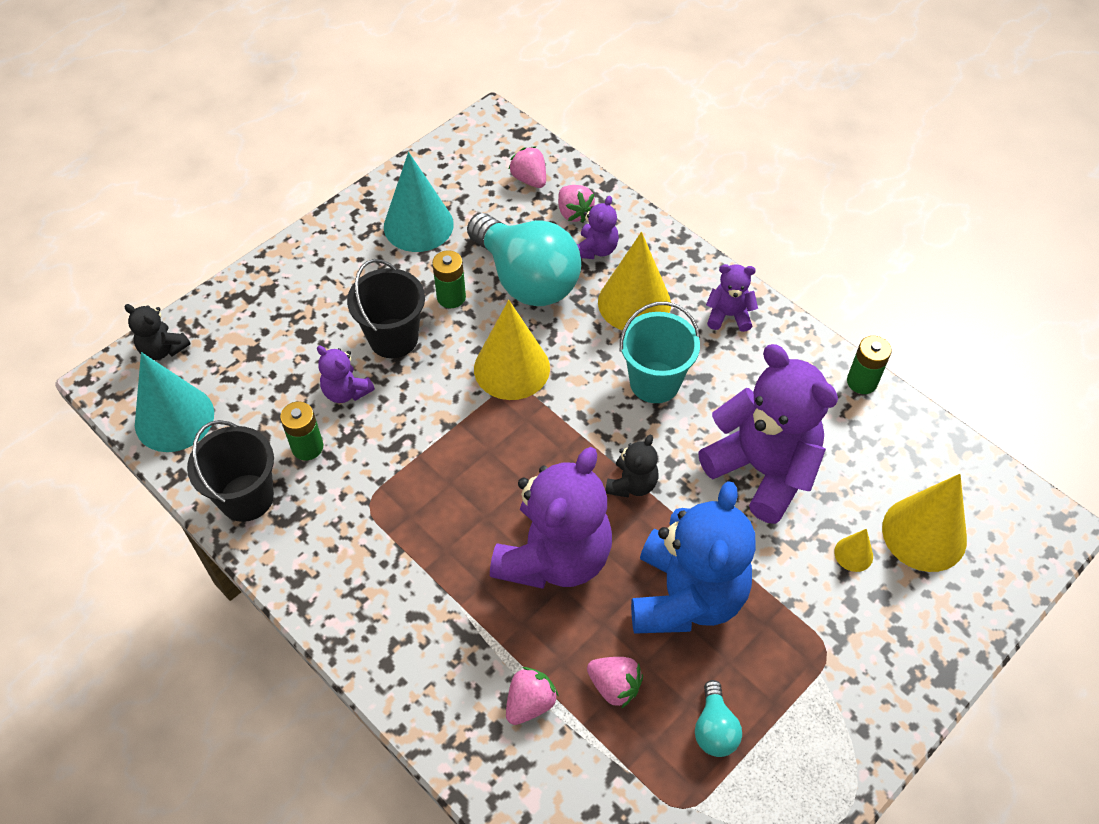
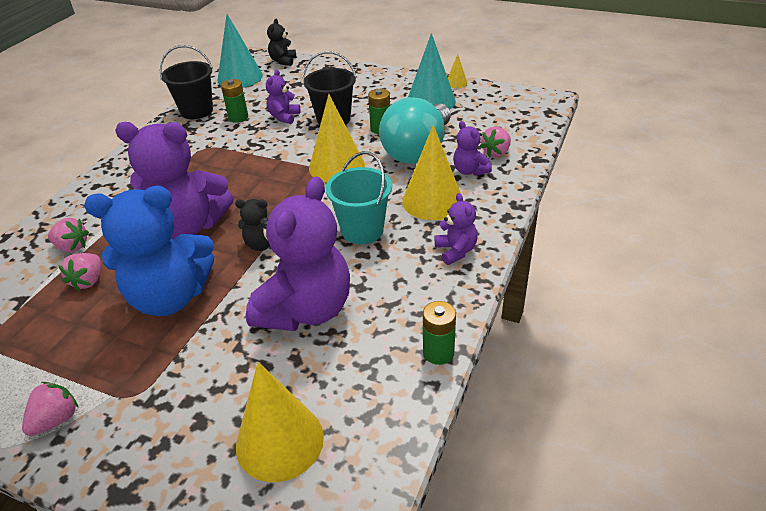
camera: 70 degrees right, 15 degrees down
(529, 179) = (510, 127): pink strawberry -> pink strawberry (56, 420)
(596, 249) = (470, 171): purple teddy bear -> purple teddy bear turned 60 degrees clockwise
(714, 729) = (55, 342): turquoise light bulb -> none
(853, 554) = (239, 391): yellow cone -> yellow cone (456, 83)

